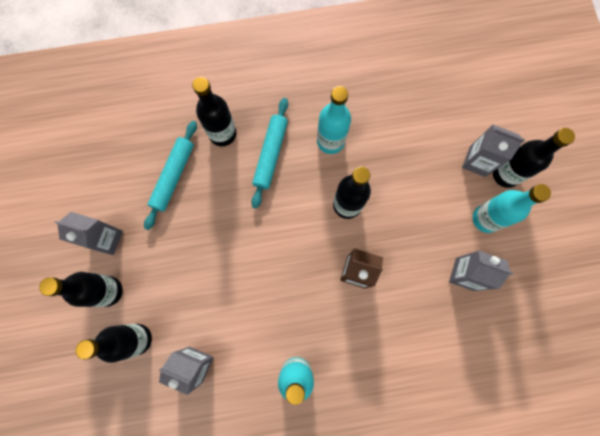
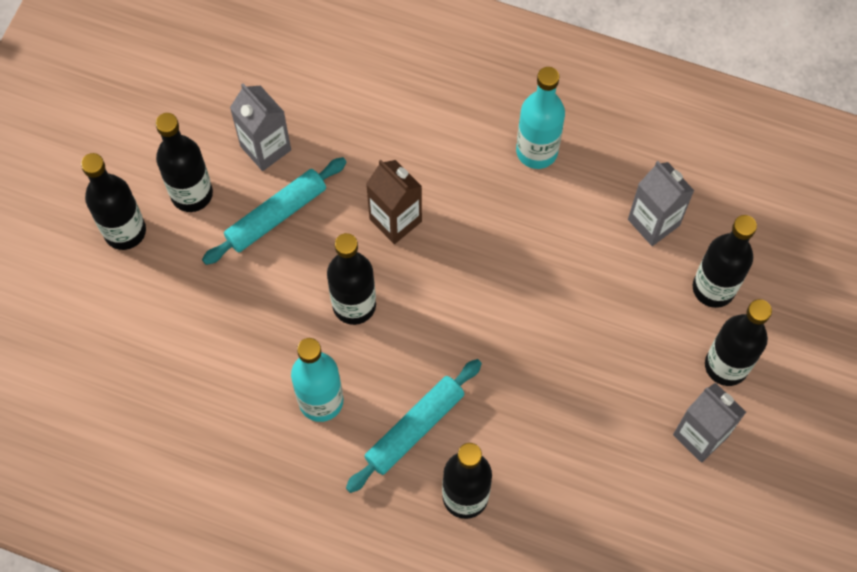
camera: 150 degrees left, 10 degrees down
(173, 176) = (567, 472): turquoise rolling pin -> turquoise rolling pin (276, 215)
(477, 161) = (147, 267): grey carton -> none
(486, 219) = (192, 194): turquoise bottle -> black bottle

